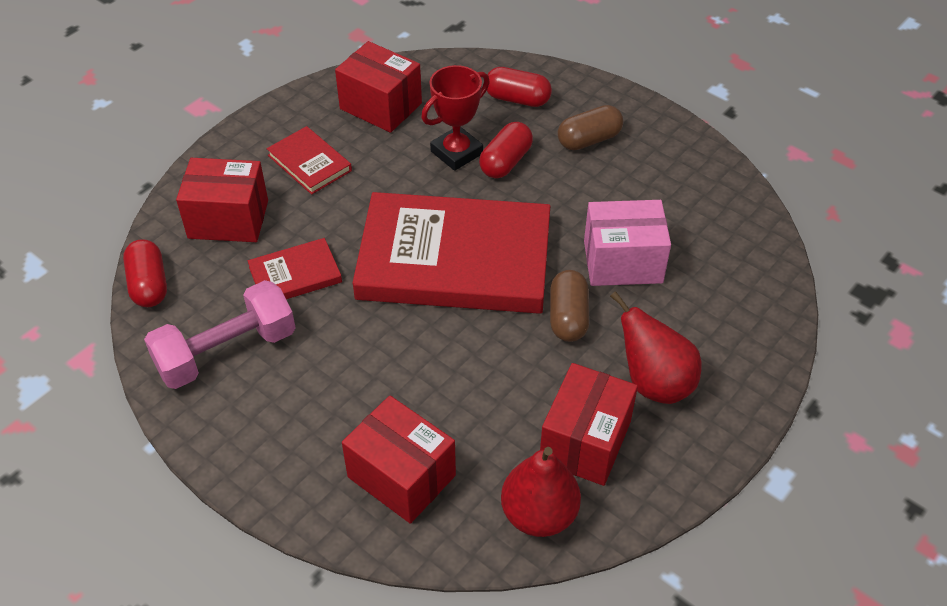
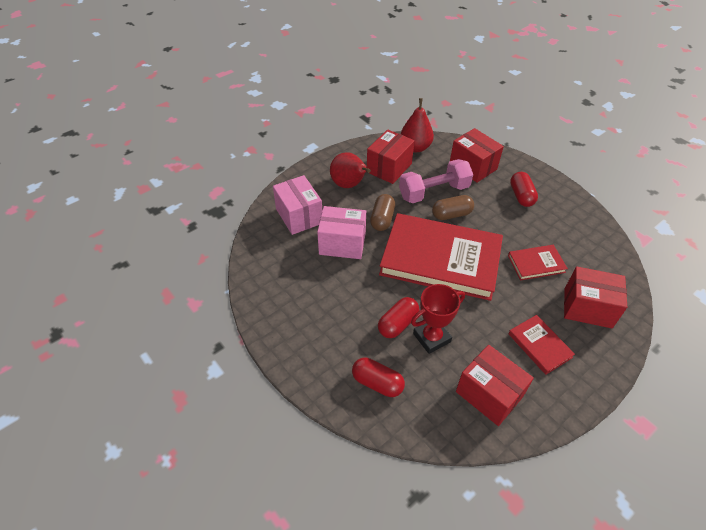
camera: 170 degrees left, 0 degrees up
(149, 285) = (624, 270): red capsule -> red capsule (521, 196)
(226, 352) = (566, 227): pink dumbbell -> pink dumbbell (434, 192)
(589, 140) = (333, 333): brown capsule -> brown capsule (451, 214)
(718, 301) = (299, 216): none -> pink box

